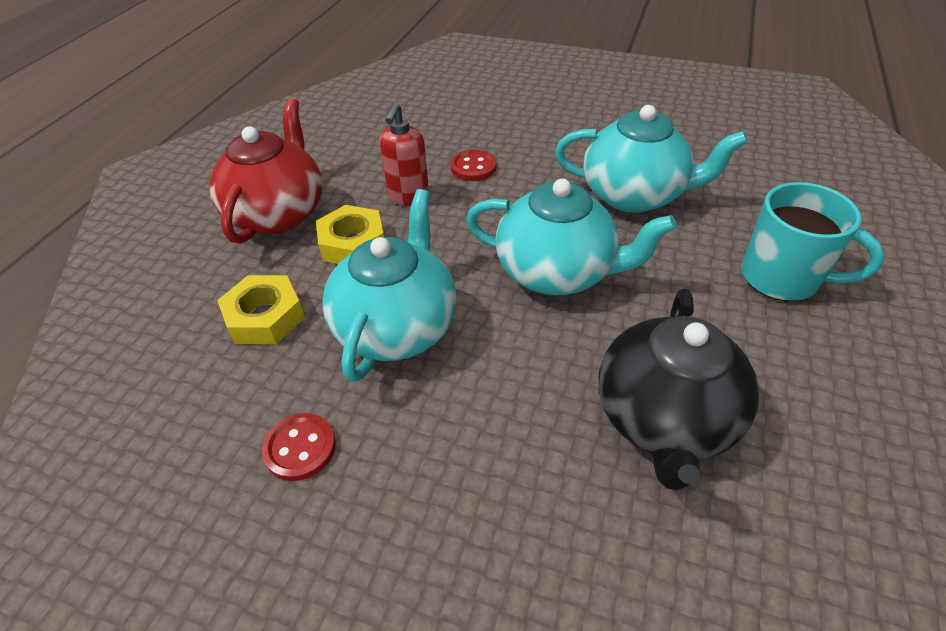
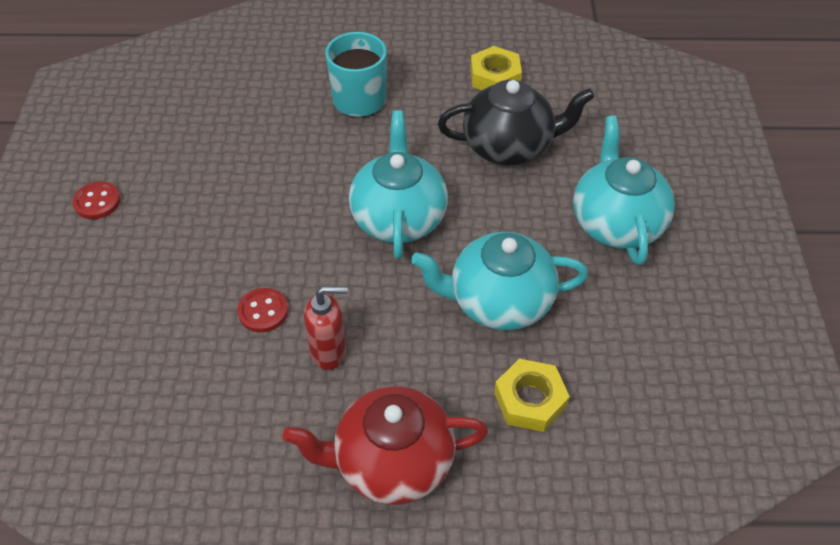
camera: 110 degrees left, 5 degrees up
(300, 448) = (625, 318): red button -> red button (97, 202)
(353, 243) = (414, 372): yellow nut -> yellow nut (495, 77)
(634, 195) = (280, 184): turquoise teapot -> turquoise teapot (616, 223)

